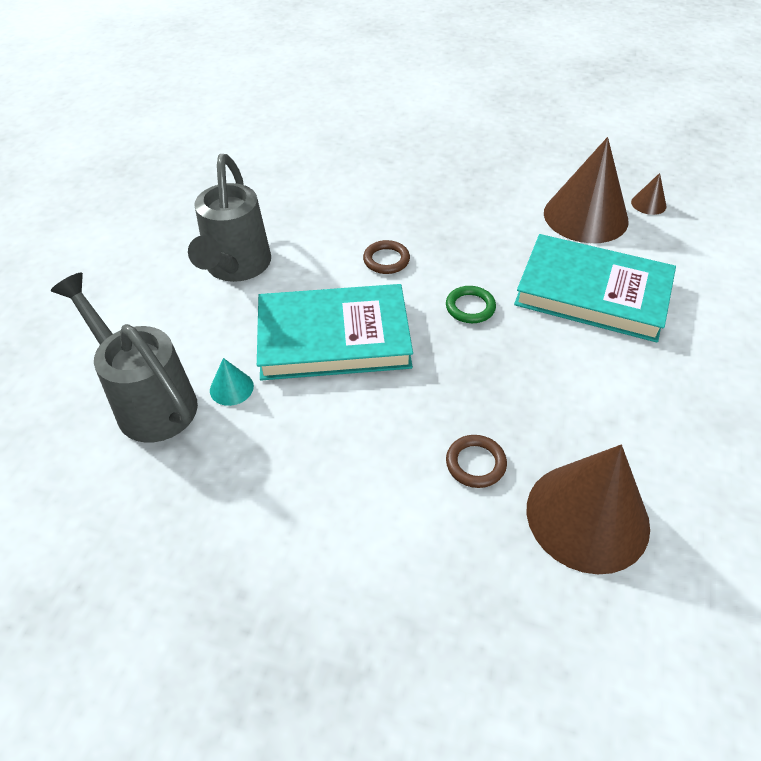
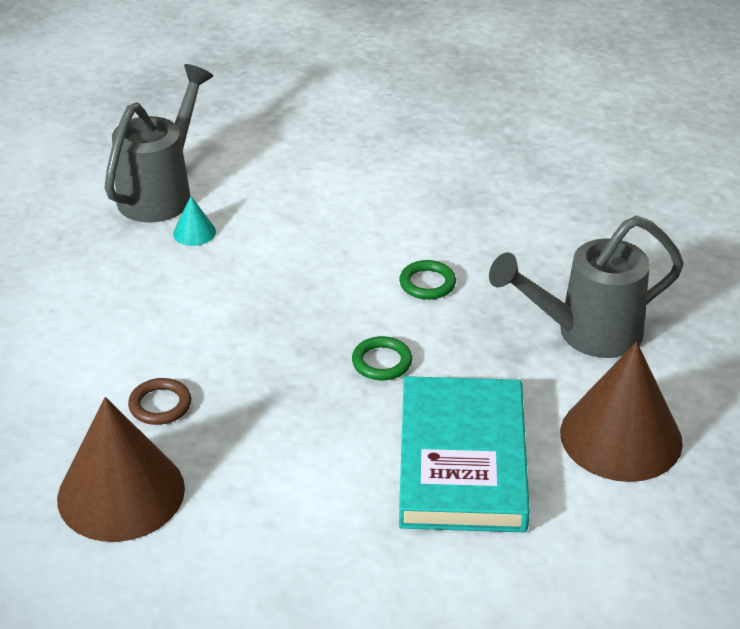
camera: 70 degrees right, 10 degrees down
(236, 268) = (355, 187): grey watering can -> grey watering can (585, 333)
(334, 337) = (287, 276): turquoise book -> none
(386, 260) = (427, 283): brown ring -> green ring
(648, 204) = (696, 499): brown cone -> none

